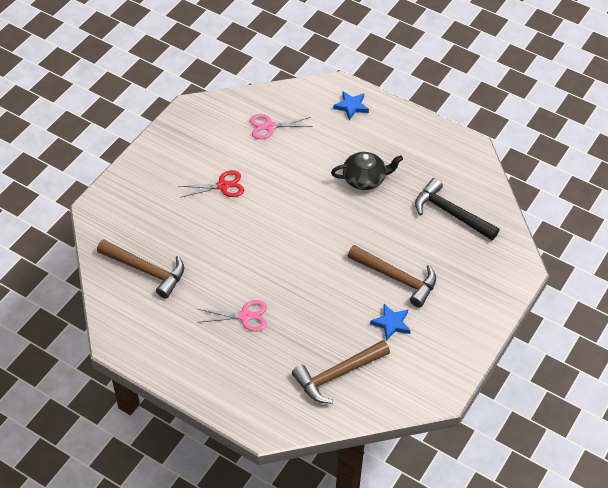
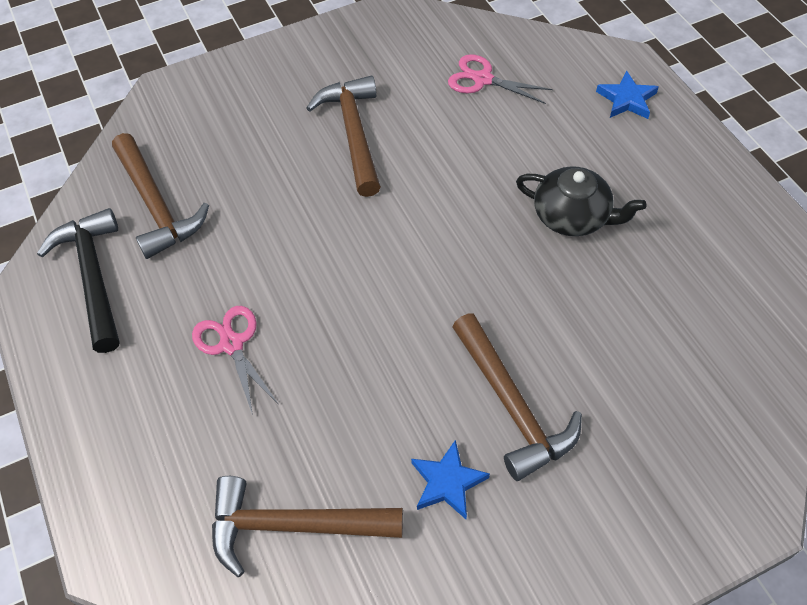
camera: 35 degrees right, 5 degrees up
(223, 186) = (354, 134): red scissors -> brown hammer
(245, 316) = (231, 344): pink scissors -> pink scissors turned 150 degrees counterclockwise
(451, 213) = (682, 339): black hammer -> black hammer (93, 277)

